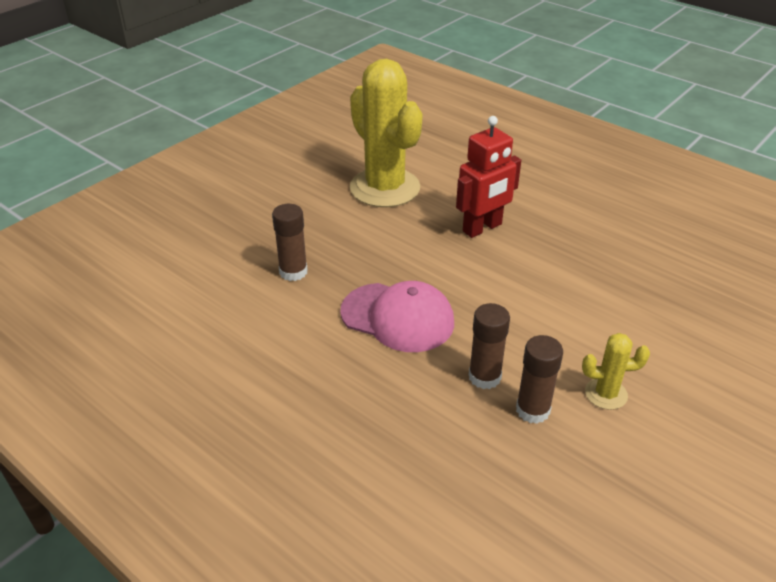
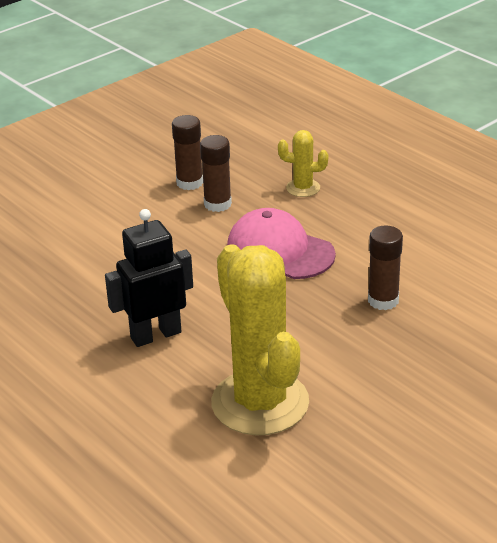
camera: 170 degrees left, 5 degrees down
(482, 228) = (155, 335): red robot -> black robot
(606, 394) = (126, 188): yellow cactus -> yellow cactus (303, 188)

